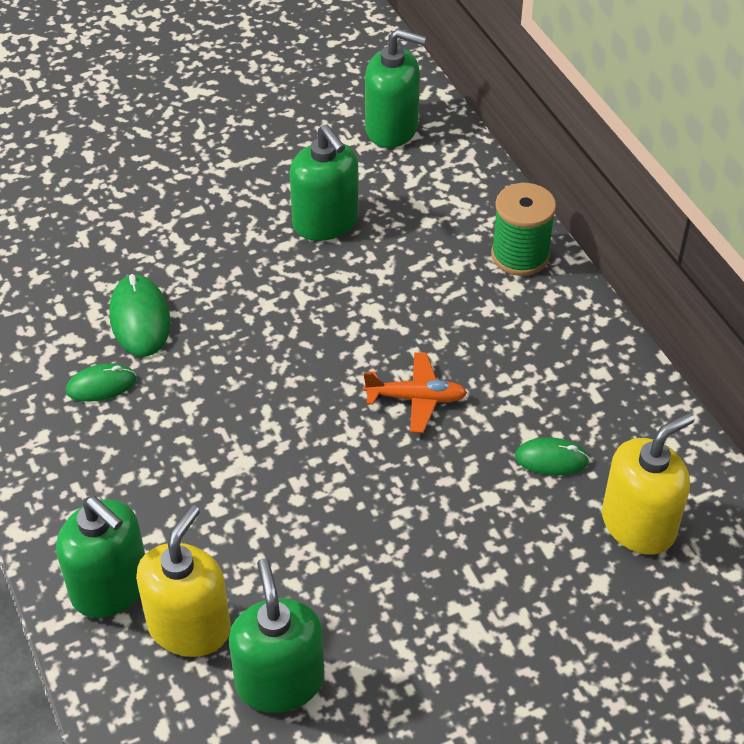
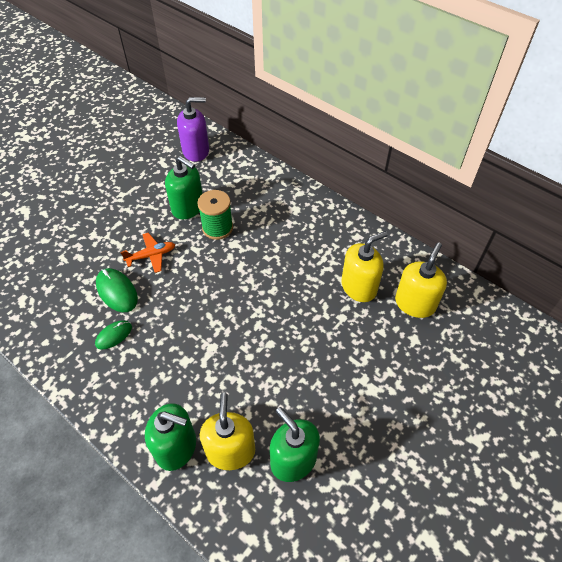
camera: 25 degrees left, 5 degrees up
(392, 128) = (196, 151): green soap dispenser -> purple soap dispenser
(416, 398) = (280, 281): orange plane -> orange plane (151, 255)
(520, 255) = (290, 193): green spool -> green spool (217, 228)
(551, 459) = (359, 287): green mouse -> yellow soap dispenser

